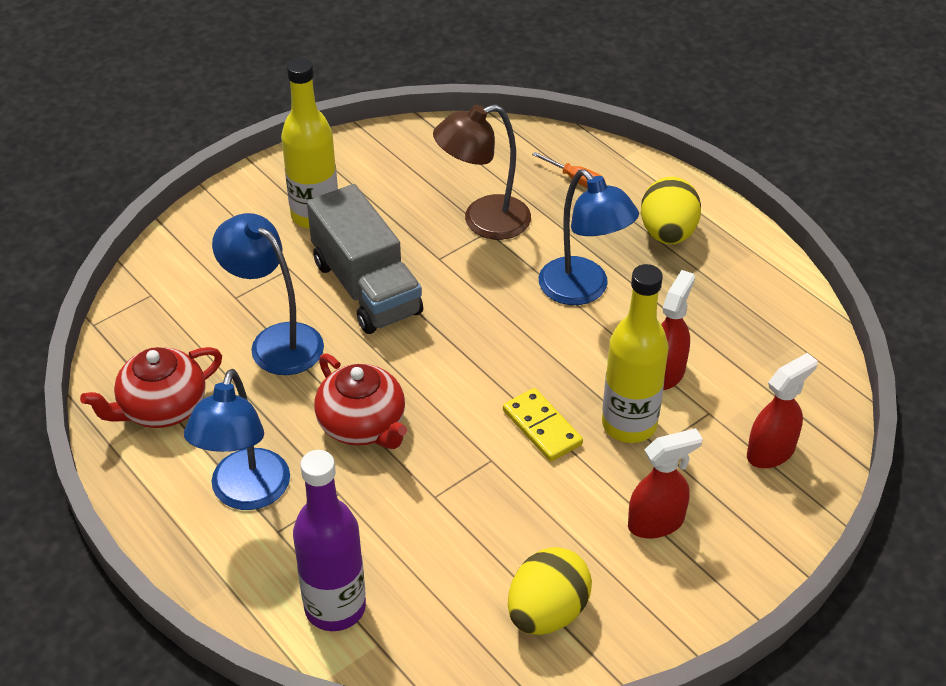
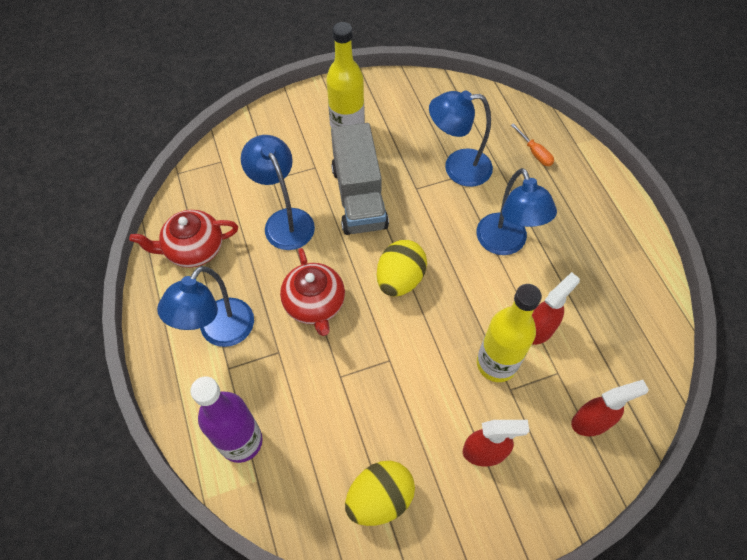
camera: 20 degrees right, 15 degrees up
(483, 221) = (457, 168): brown lamp -> blue lamp
(542, 427) = (434, 346): yellow domino -> none
(667, 233) = (584, 215): yellow egg -> yellow egg (400, 279)

